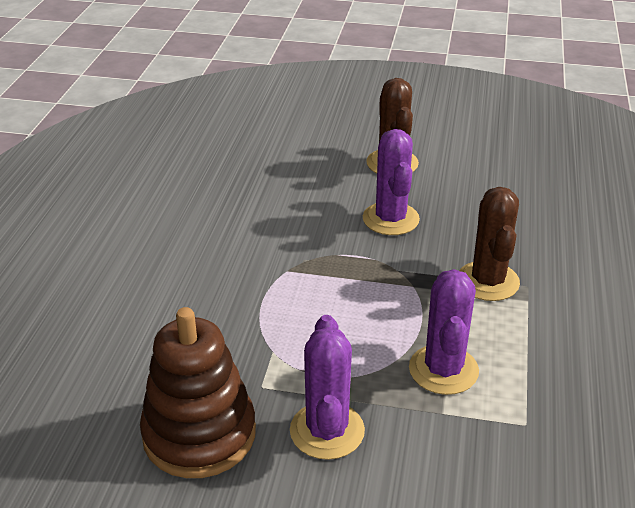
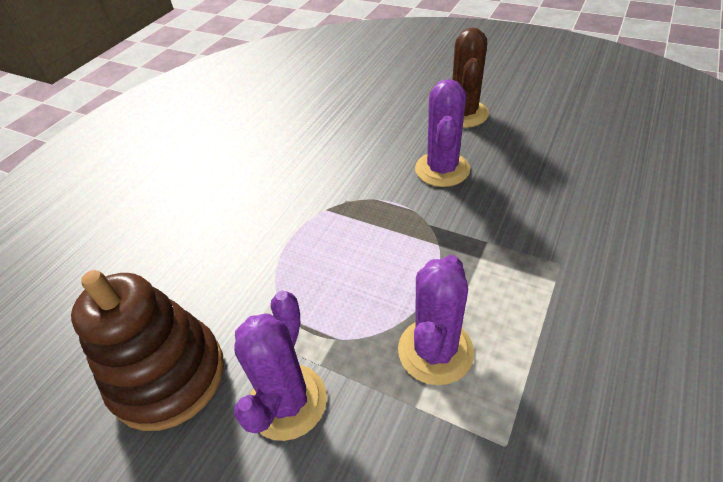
camera: 20 degrees right, 10 degrees up
(488, 281) = (517, 251): brown cactus -> none

